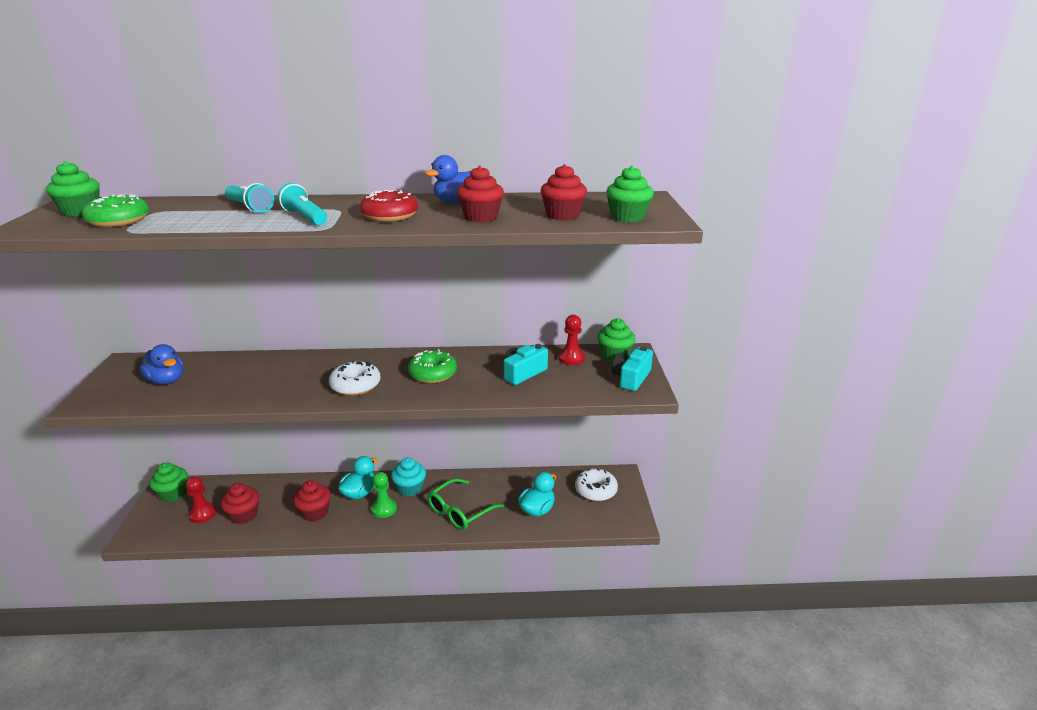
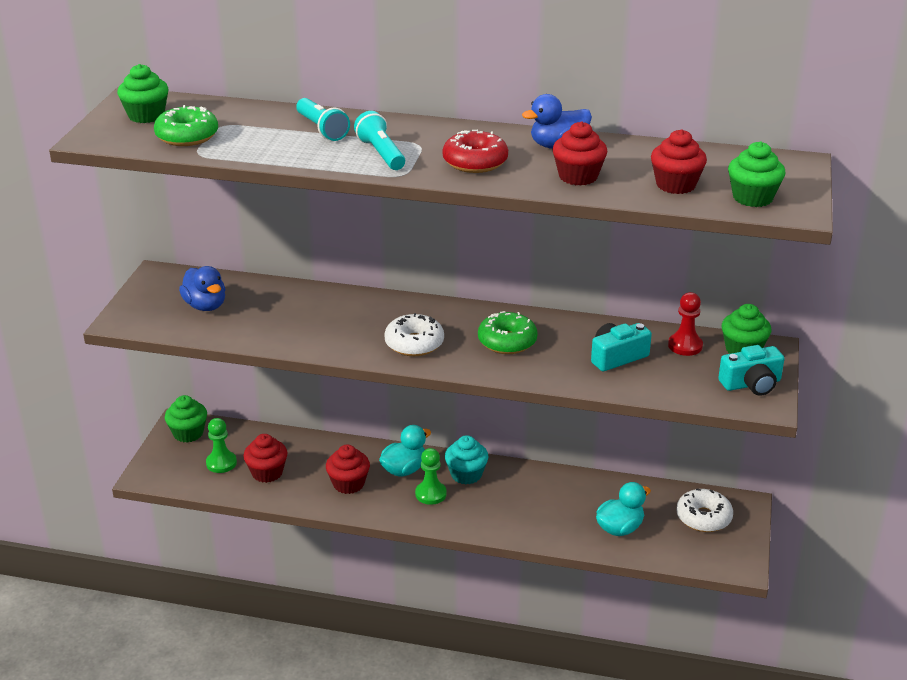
camera: 15 degrees right, 5 degrees up
(203, 514) = (221, 463): red pawn -> green pawn
(460, 511) = (523, 513): green glasses -> none
(631, 378) = (751, 384): turquoise camera -> turquoise camera turned 150 degrees counterclockwise

